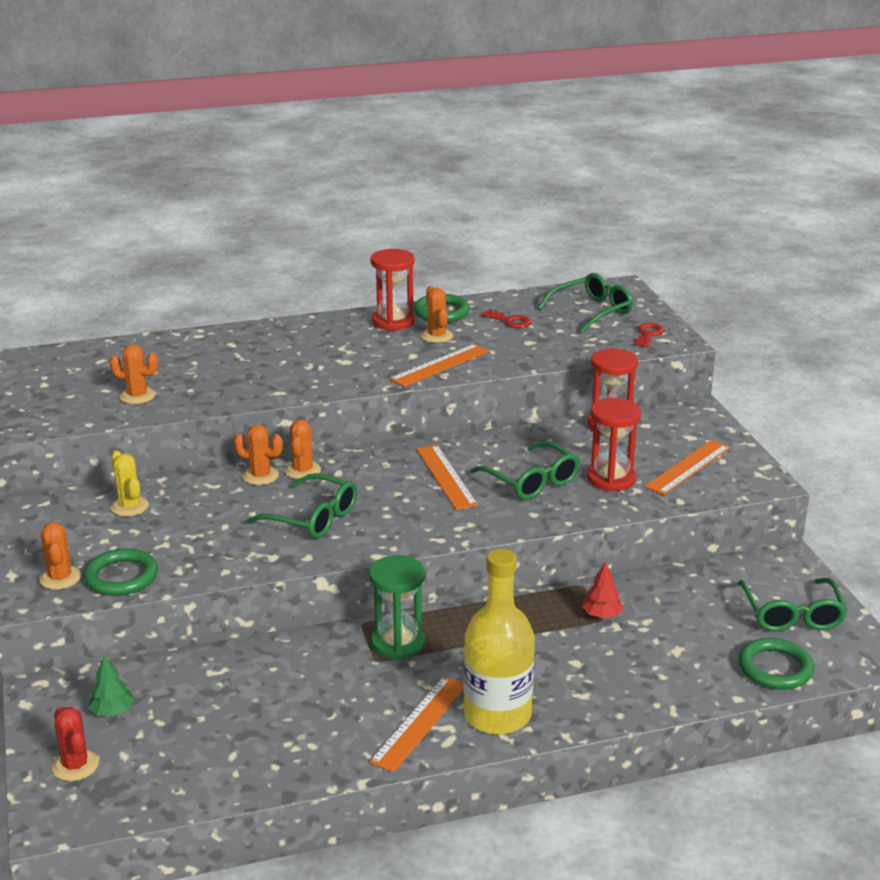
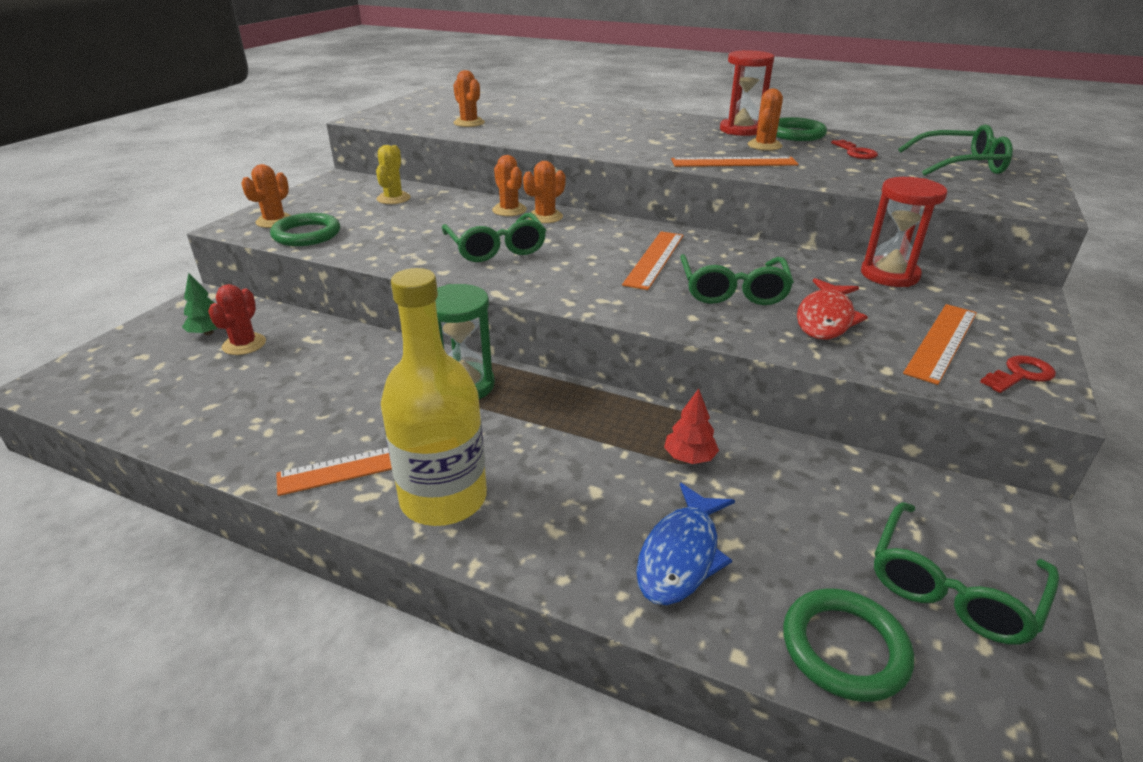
camera: 40 degrees right, 5 degrees up
(75, 765) = (125, 356): red cactus -> red cactus (244, 344)
(611, 479) = (825, 318): red hourglass -> red fish
(649, 334) = (1008, 195): red key -> red key (1020, 375)
(661, 670) = (681, 555): none -> blue fish
(688, 467) = (942, 342): orange ruler -> orange ruler turned 45 degrees counterclockwise

